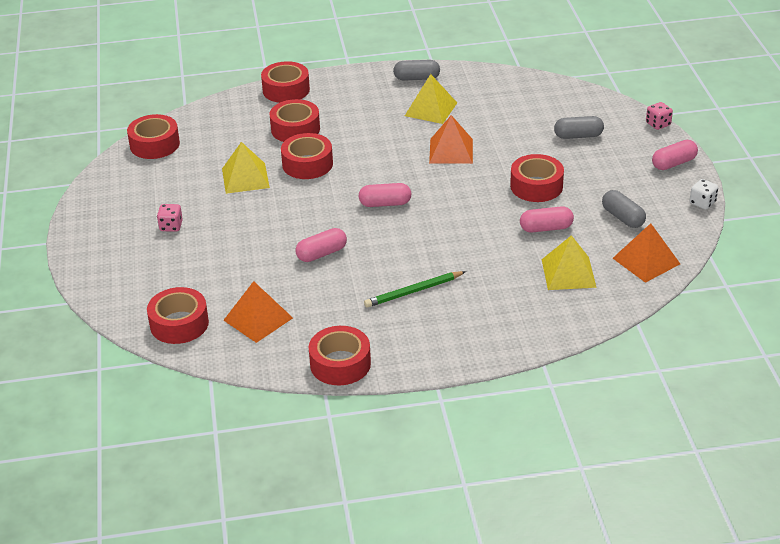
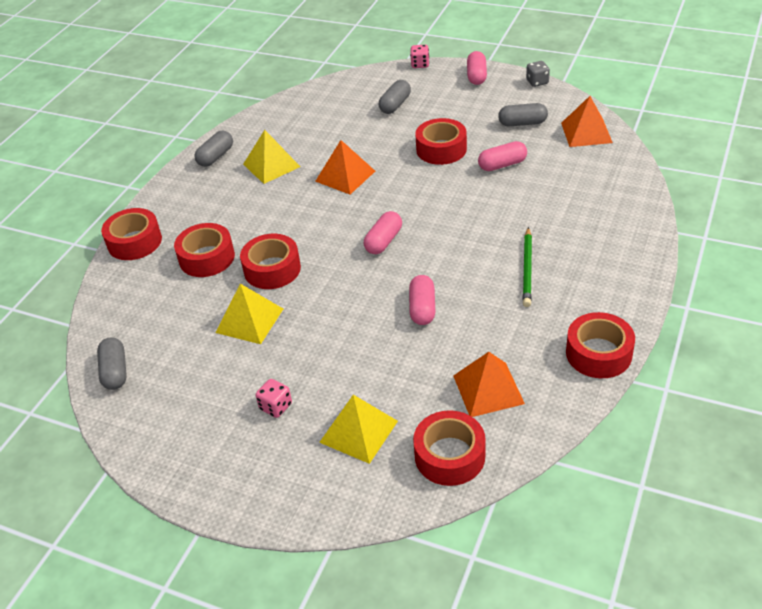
camera: 55 degrees left, 5 degrees up
(154, 144) = (115, 371): red tape -> grey capsule
(546, 228) = (502, 165): pink capsule -> pink capsule turned 45 degrees clockwise
(568, 273) = (571, 175): yellow pyramid -> yellow pyramid (358, 431)
(702, 203) = (537, 82): white dice -> grey dice

